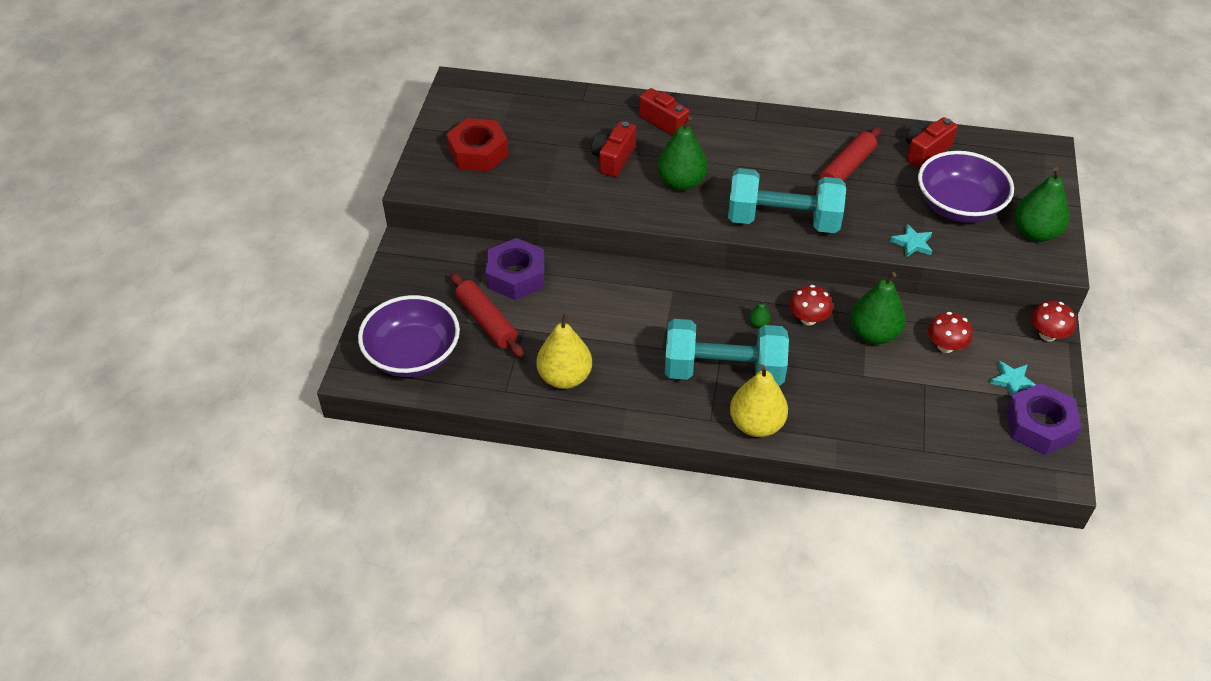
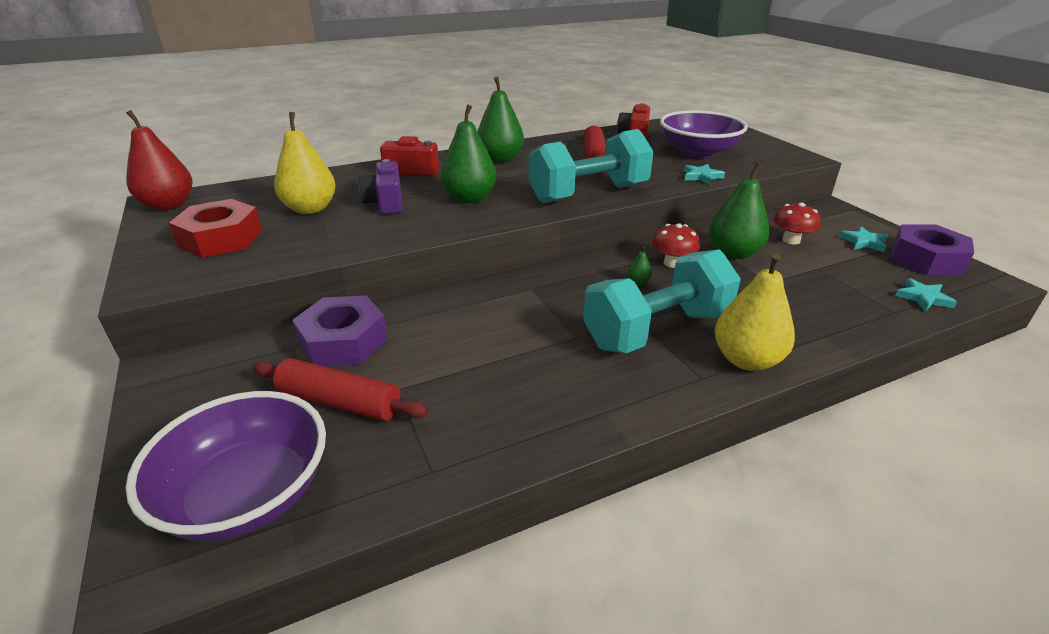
camera: 35 degrees left, 15 degrees down
(462, 92) = (169, 205): none -> red pear
(565, 377) = (498, 415): yellow pear -> yellow pear (310, 209)
(613, 159) = (386, 203): red camera -> purple camera
(969, 453) = (923, 298): none -> turquoise star
(1035, 233) = (764, 149): green pear -> green pear (500, 159)
(1047, 334) = (836, 210): red mushroom -> none

